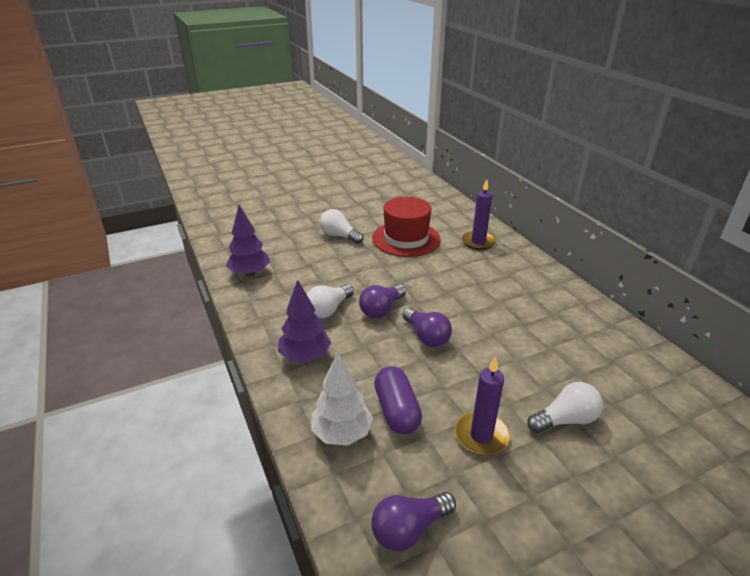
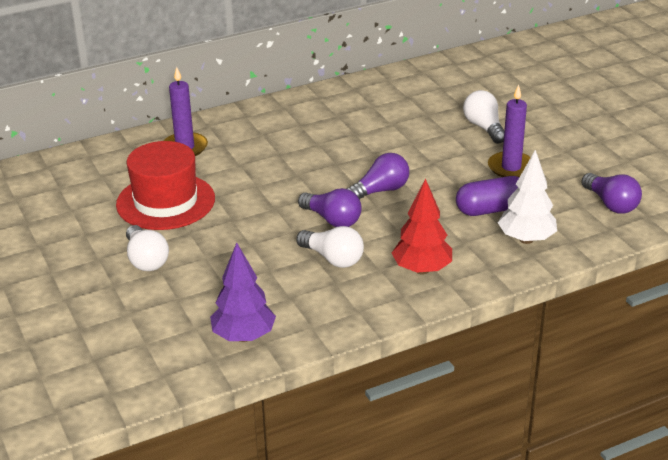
camera: 90 degrees left, 0 degrees up
(305, 356) = (422, 269): purple tree -> red tree
(339, 236) = (146, 260): white light bulb -> white light bulb turned 60 degrees counterclockwise

